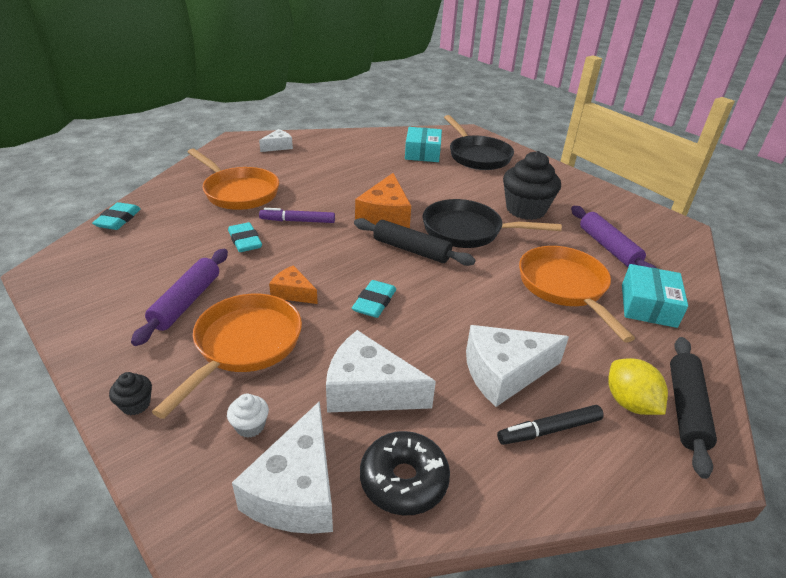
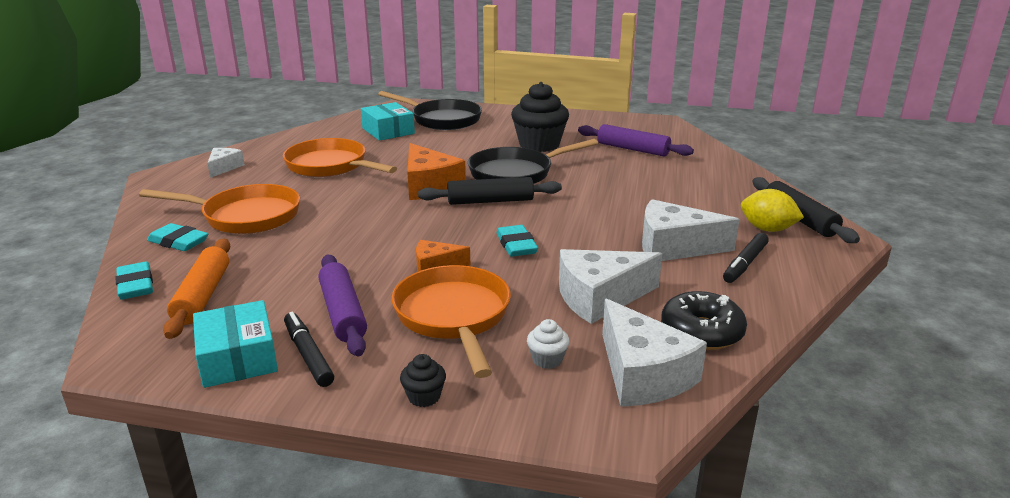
camera: 35 degrees left, 10 degrees down
(125, 325) = (308, 355): none -> black marker
(136, 245) = (202, 296): none -> orange rolling pin
(245, 241) = (322, 249): turquoise eraser -> turquoise eraser (178, 242)
(297, 221) = (351, 217): purple marker -> none
(504, 373) = (674, 247): white cheese -> white cheese turned 60 degrees clockwise
(565, 287) = (639, 183): orange pan -> orange pan (330, 166)
(648, 305) = (705, 174): turquoise box -> turquoise box (238, 358)

